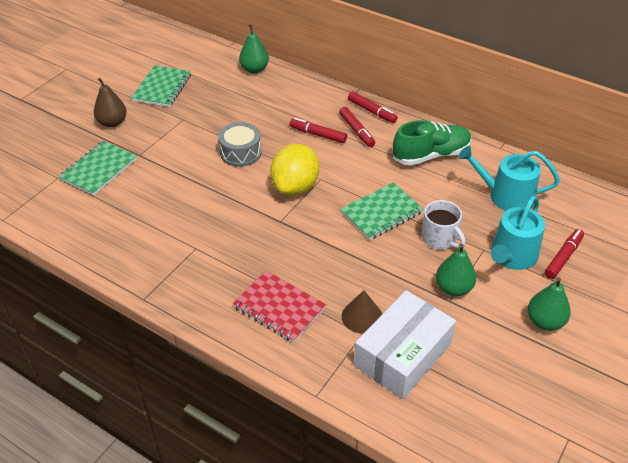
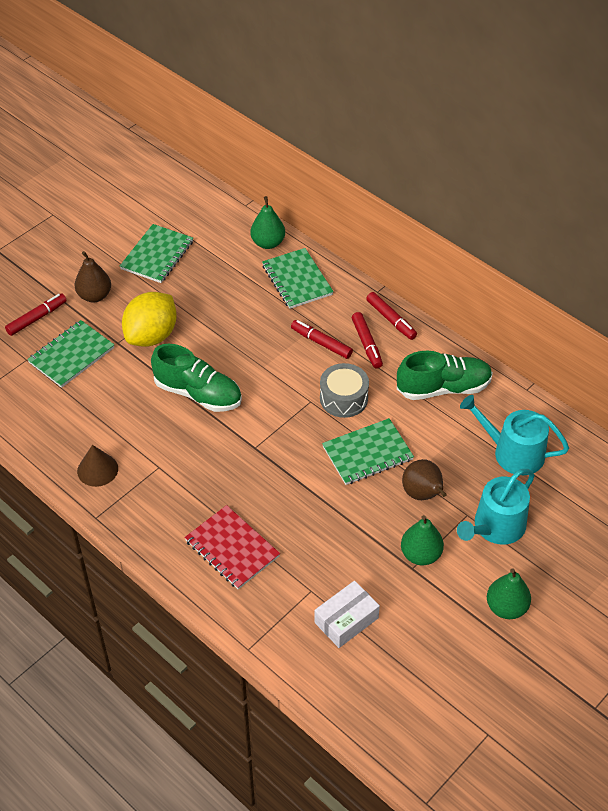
camera: 10 degrees right, 5 degrees up
(219, 185) = (198, 393): none -> green shoe
(240, 152) = (229, 355): grey drum -> grey drum (343, 398)
(285, 92) = (297, 280): none -> green notebook
(295, 187) = (280, 407): yellow lemon -> yellow lemon (151, 336)
(362, 316) = (315, 572): brown cone -> brown cone (97, 469)
(402, 355) = (346, 620): white box -> white box, size x0.61
(440, 239) = (423, 494): white mug -> brown pear
(563, 257) = (552, 537): red marker -> red marker (37, 318)

